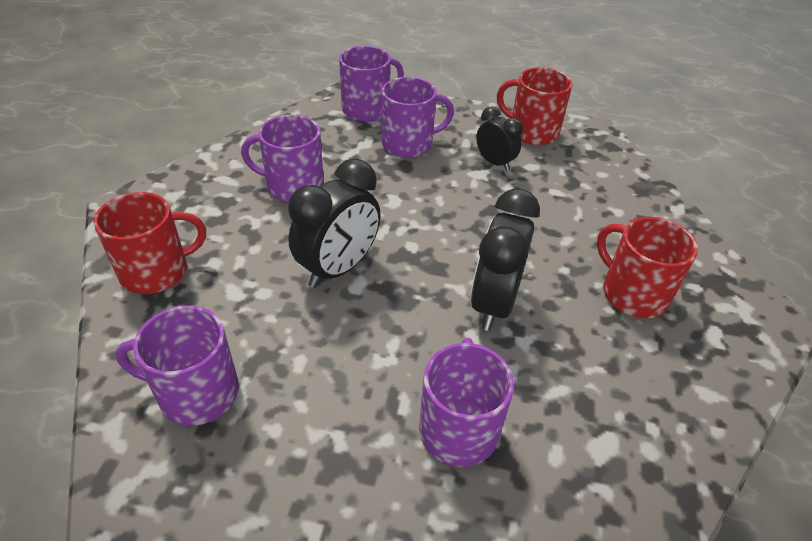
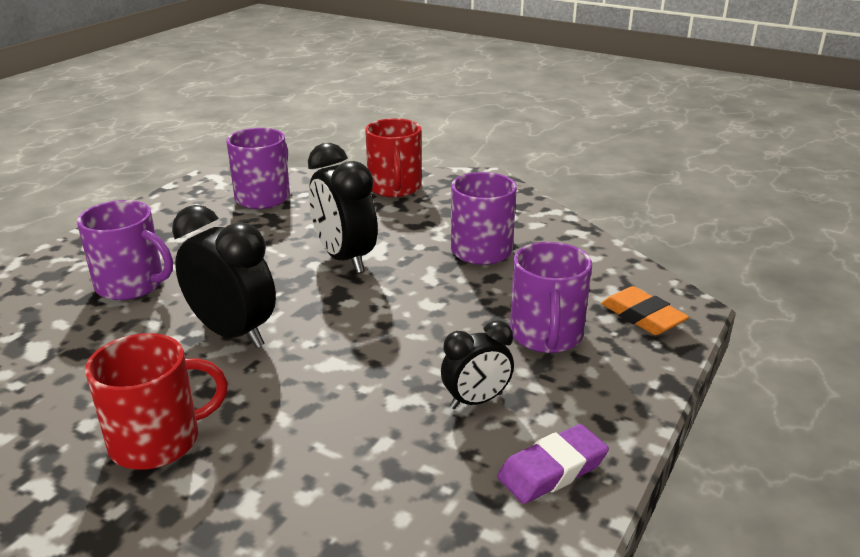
camera: 110 degrees right, 15 degrees down
(367, 109) = (642, 317): purple mug -> orange eraser
(532, 132) = (552, 470): red mug -> purple eraser

